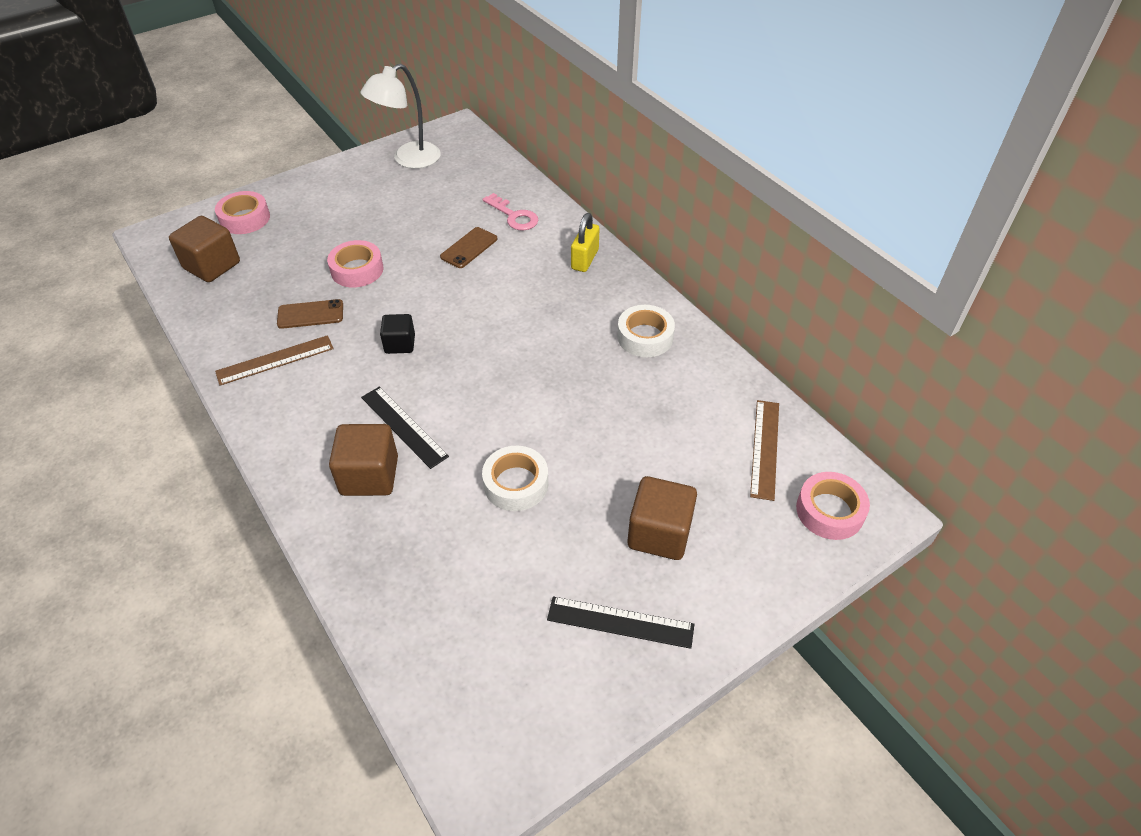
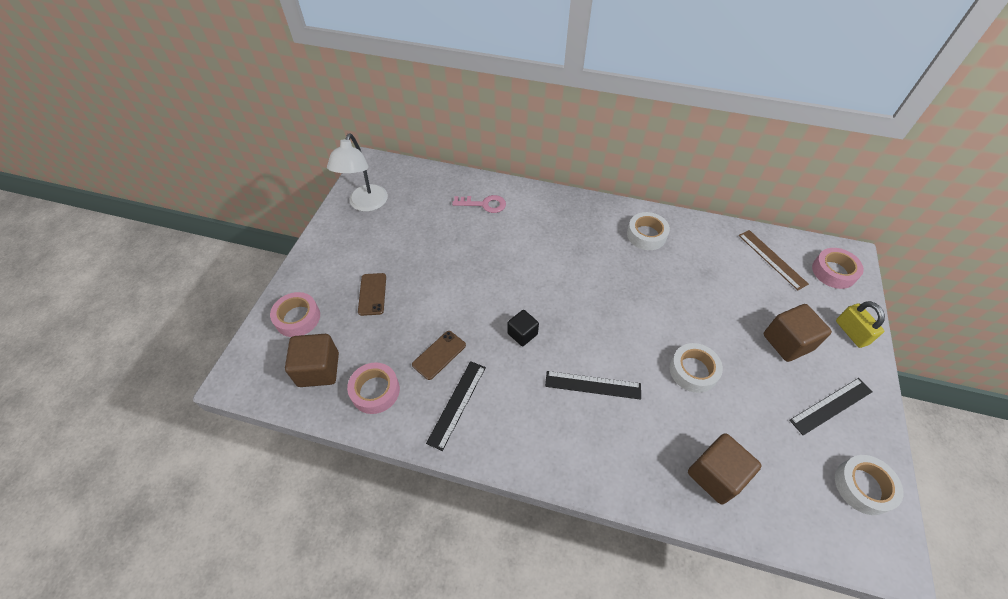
camera: 40 degrees left, 5 degrees up
(275, 360) = (457, 404): brown ruler -> black ruler
(357, 270) = (430, 303): pink tape -> pink tape (375, 391)
(369, 476) = (614, 432): brown cube -> brown cube (715, 475)
(469, 248) = (483, 242): brown phone -> brown phone (372, 294)
(543, 713) = (863, 486): none -> white tape
(585, 259) = (558, 208): yellow padlock -> yellow padlock (851, 332)

